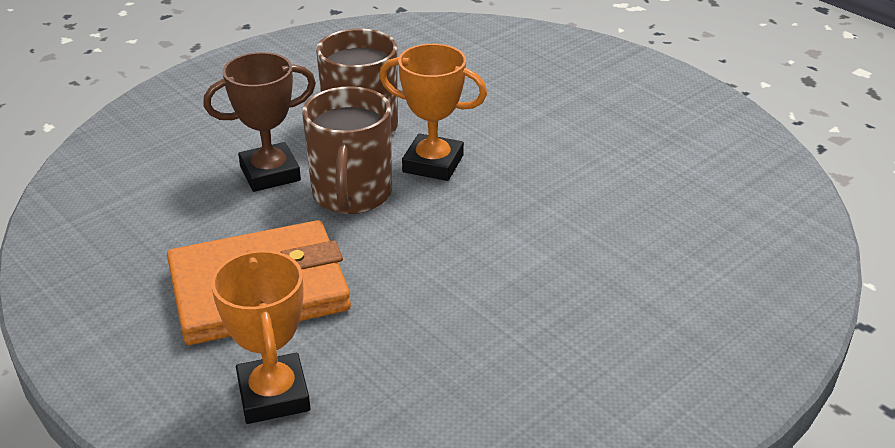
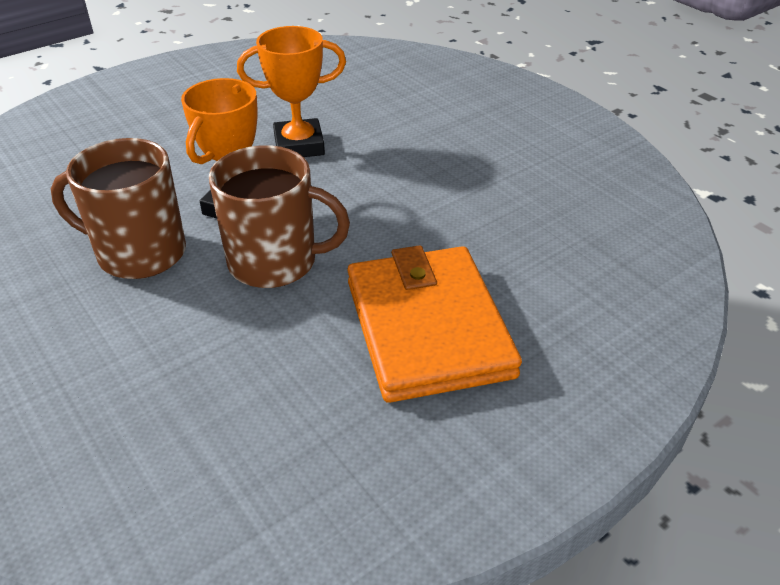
camera: 85 degrees left, 5 degrees up
(270, 173) = (211, 326): brown trophy -> none
(273, 395) = (579, 313): orange trophy -> orange trophy (299, 145)

